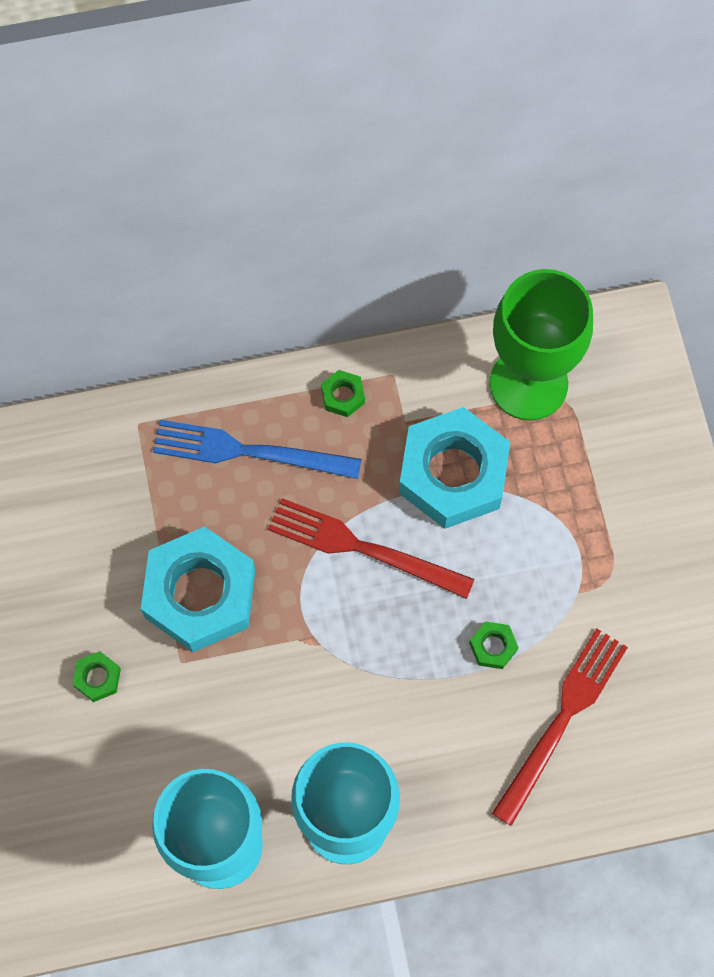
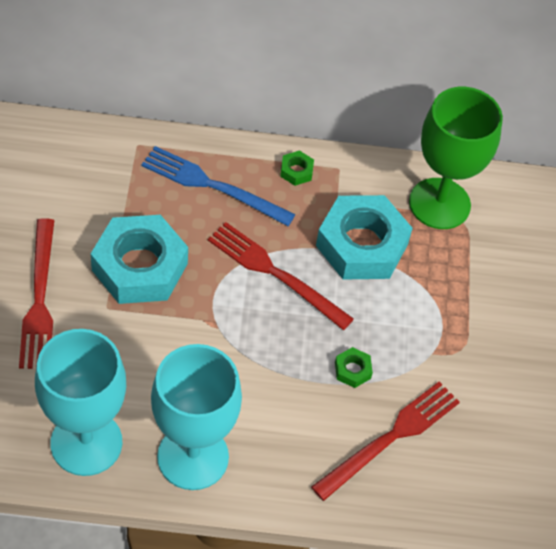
camera: 10 degrees right, 15 degrees down
(97, 678) = (39, 299): green nut -> red fork

